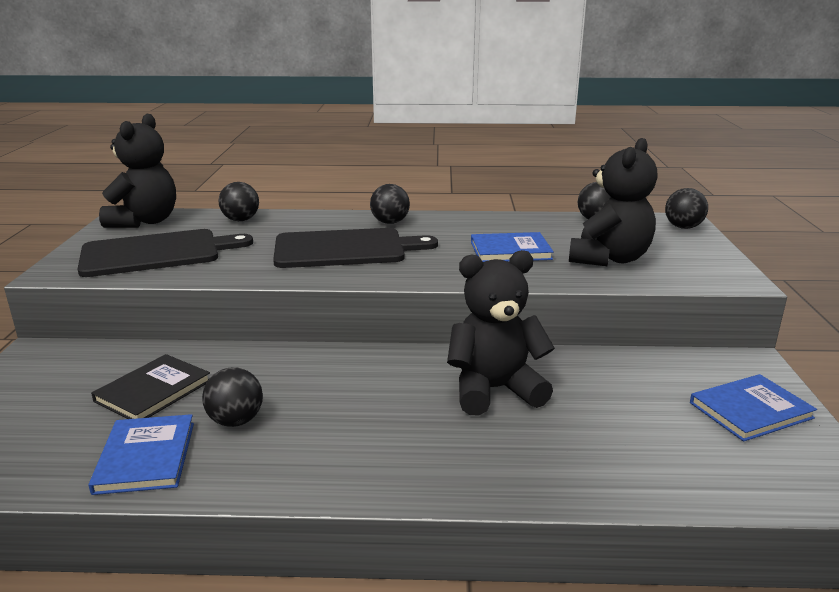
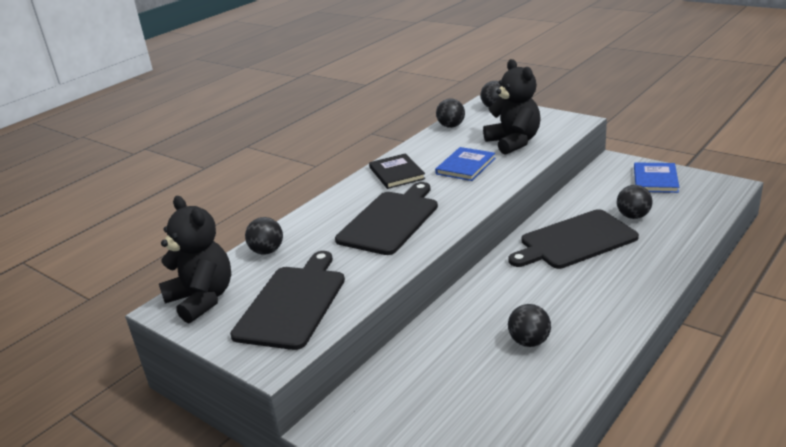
camera: 50 degrees left, 5 degrees up
(146, 457) = (543, 387): blue book -> none
(153, 391) = (456, 371): black book -> black book (397, 173)
(390, 222) = (361, 192): black ball -> black ball (633, 216)
(494, 390) = (575, 241): black teddy bear -> black cutting board

